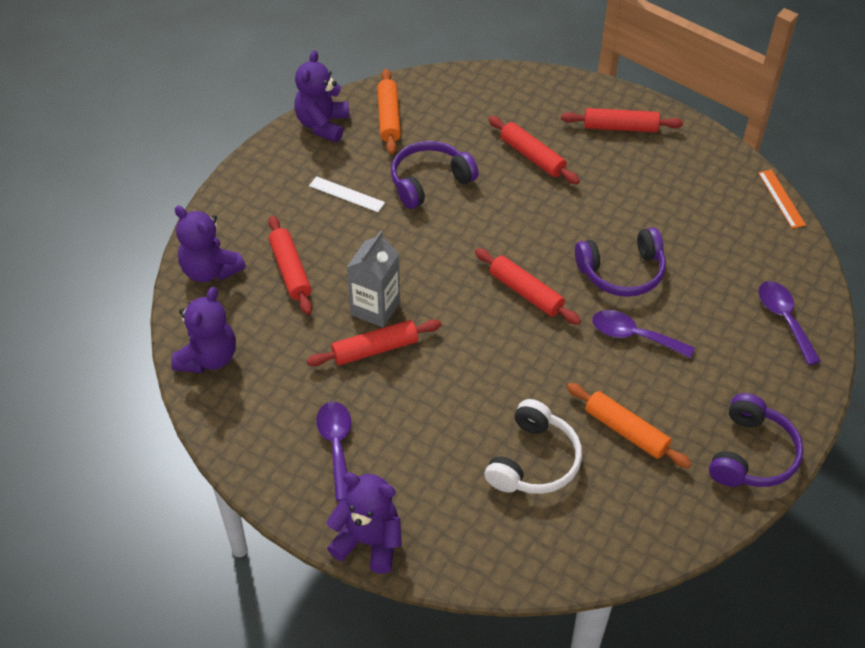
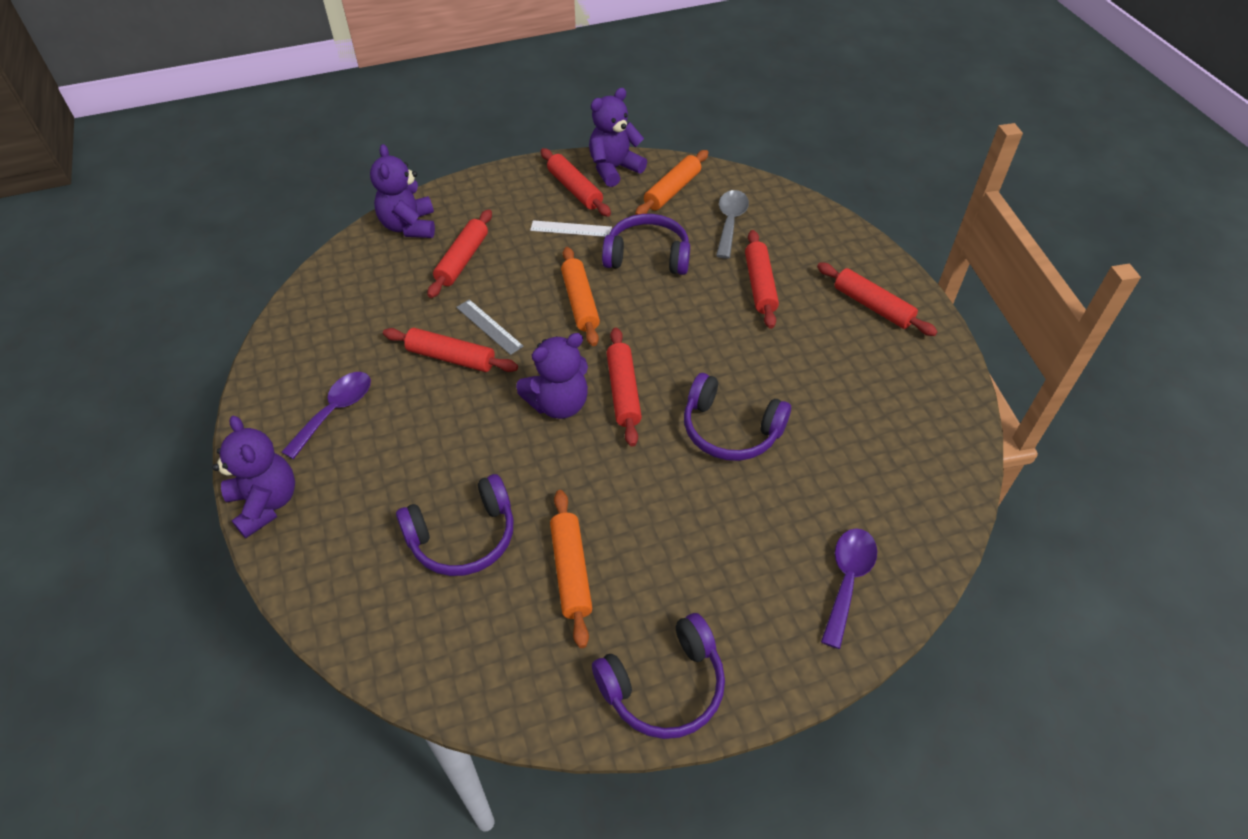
camera: 40 degrees right, 0 degrees up
(208, 358) = (332, 286): purple teddy bear -> purple teddy bear (558, 404)
(311, 160) = (575, 189): none -> red rolling pin
(346, 194) = (571, 229): white ruler -> white ruler turned 60 degrees counterclockwise
(375, 308) = (489, 326): grey carton -> grey ruler
(421, 247) = (580, 302): none -> orange rolling pin
(459, 119) = (730, 222): none -> grey spoon
(533, 461) = (463, 536): white headphones -> purple headphones
(633, 336) = (676, 492): purple spoon -> none
(781, 198) = (974, 464): orange ruler -> none

